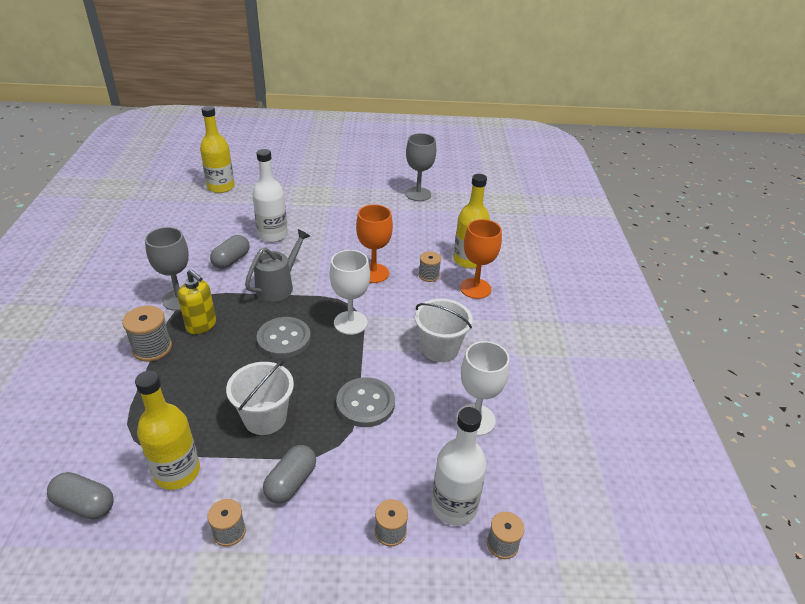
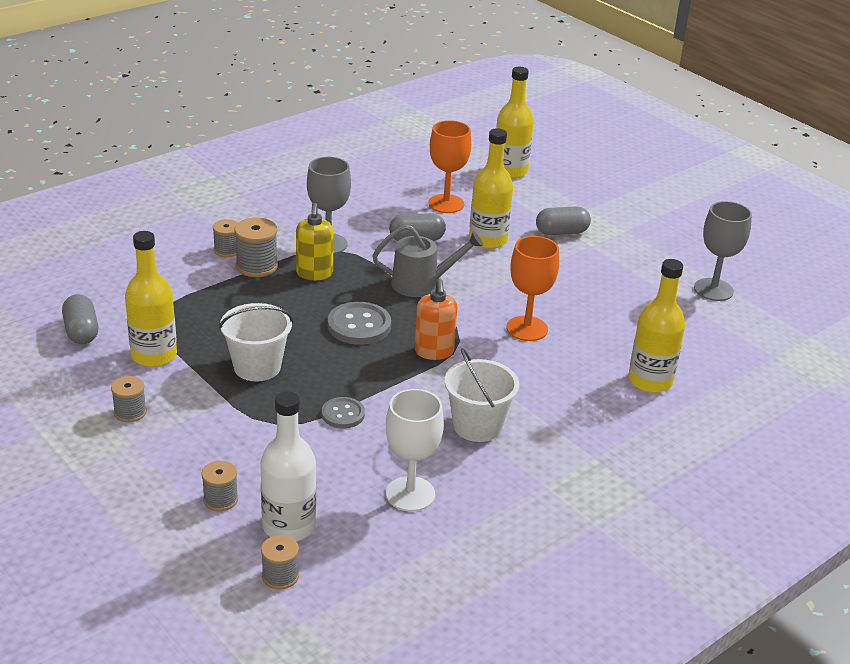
camera: 50 degrees right, 5 degrees down
(273, 235) = (488, 240): white bottle -> yellow bottle
(291, 482) = (208, 418): grey capsule -> grey capsule (561, 232)
(350, 323) = (434, 352): white goblet -> orange soap dispenser
(365, 403) = (343, 414): grey button -> grey button, size x0.62
(429, 275) = (580, 366): grey spool -> grey spool (227, 250)
(475, 288) = (608, 407): orange goblet -> orange goblet (446, 204)

